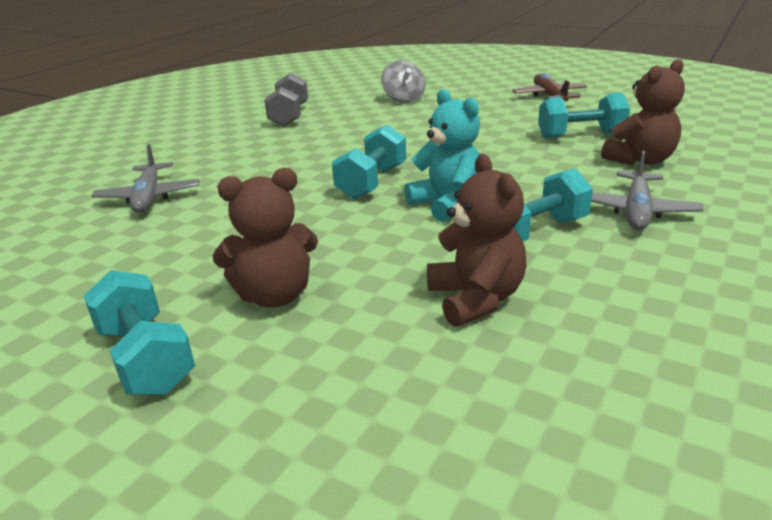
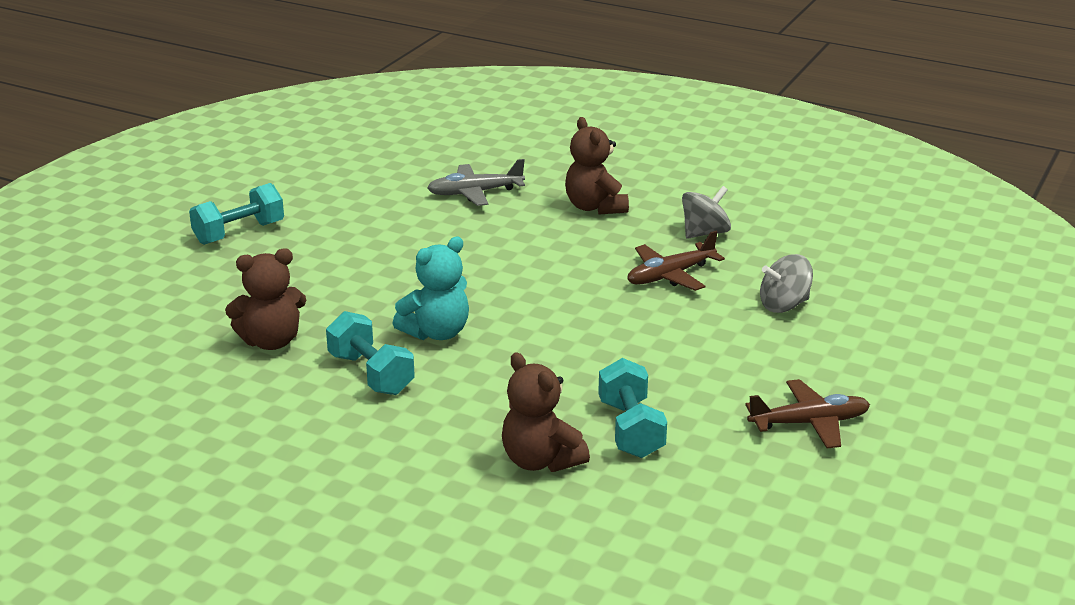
camera: 85 degrees right, 0 degrees up
(275, 295) = (298, 265): brown teddy bear -> brown teddy bear (595, 207)
(289, 116) = (704, 233): grey dumbbell -> grey spinning top
(354, 125) = (670, 275): none -> brown plane
(372, 182) = (494, 293): turquoise dumbbell -> none
(636, 211) = (404, 435): grey plane -> none

